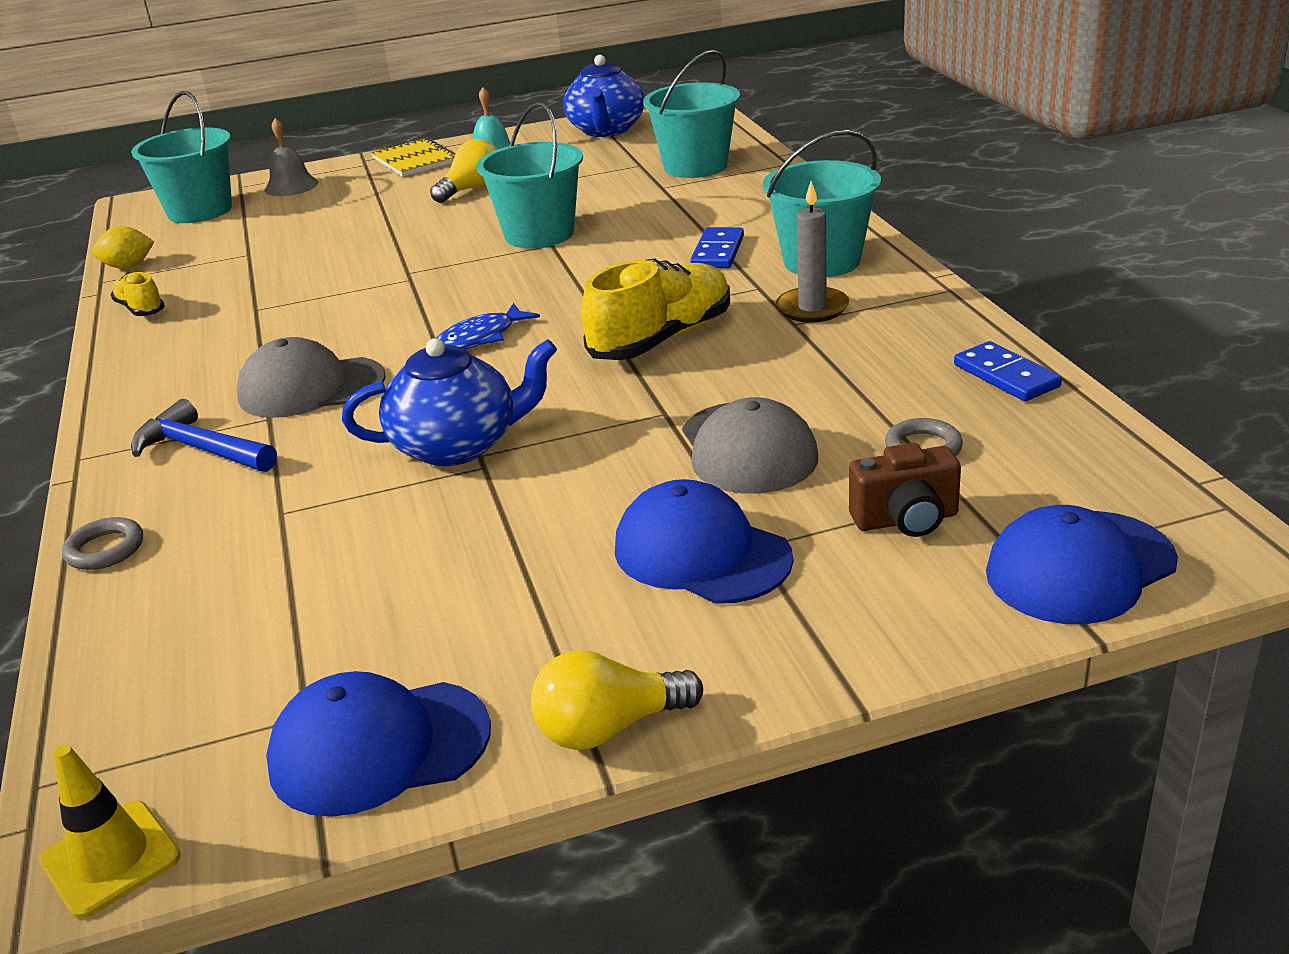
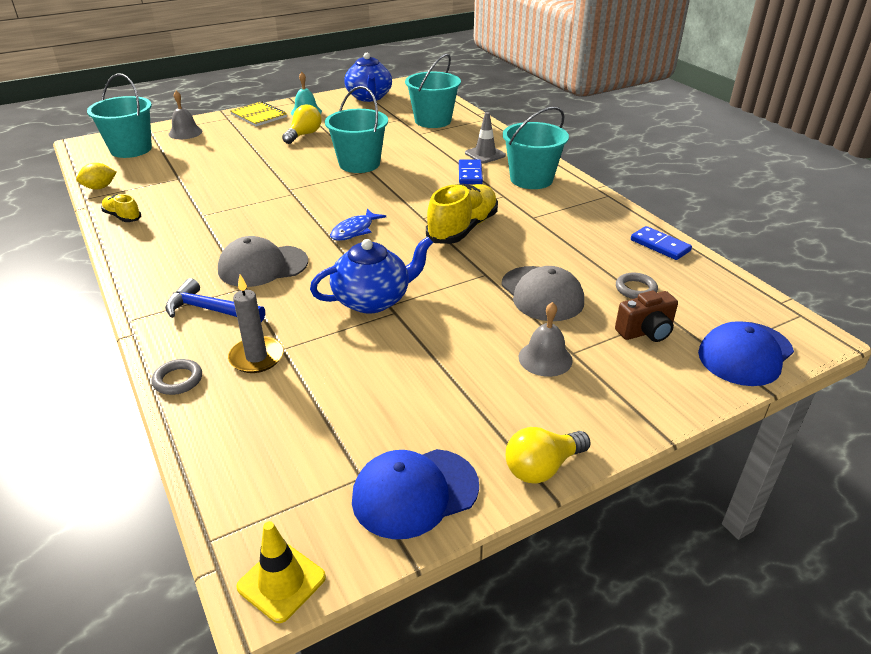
camera: 15 degrees left, 5 degrees up
(701, 553) = (545, 358): blue cap -> grey bell
(759, 220) = (485, 154): none -> grey traffic cone
(812, 308) = (539, 208): grey candle -> grey candle (256, 357)

